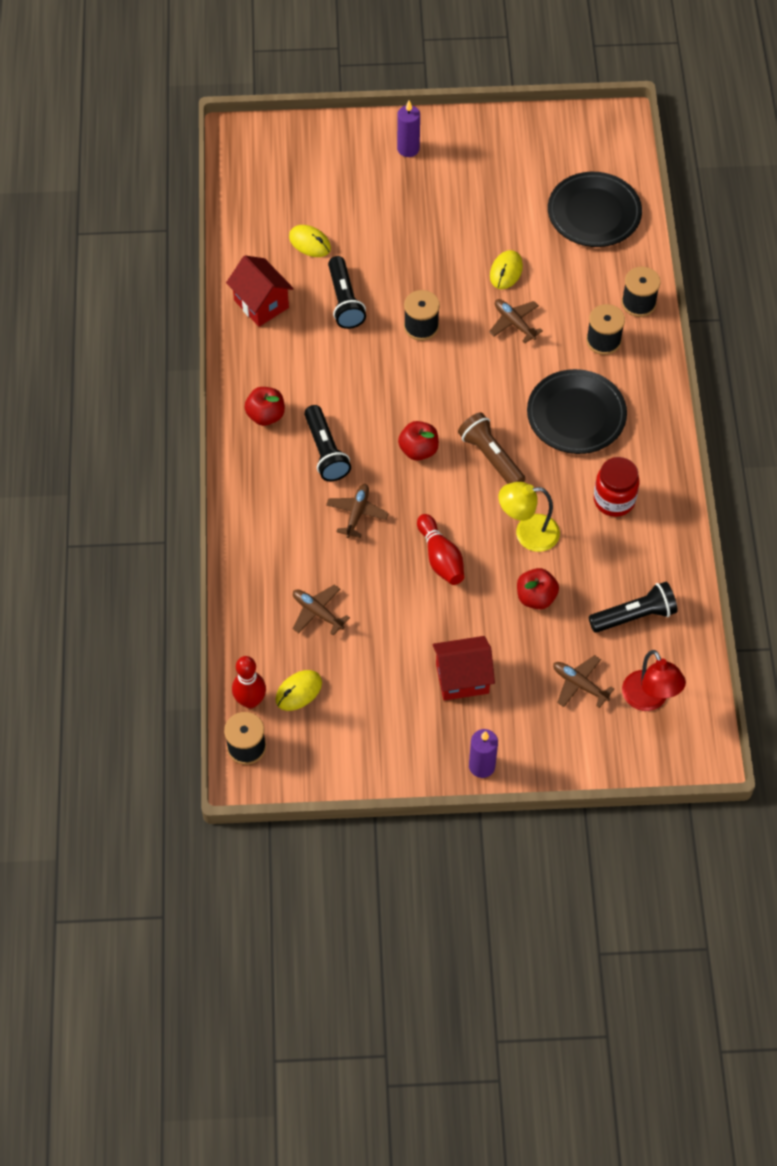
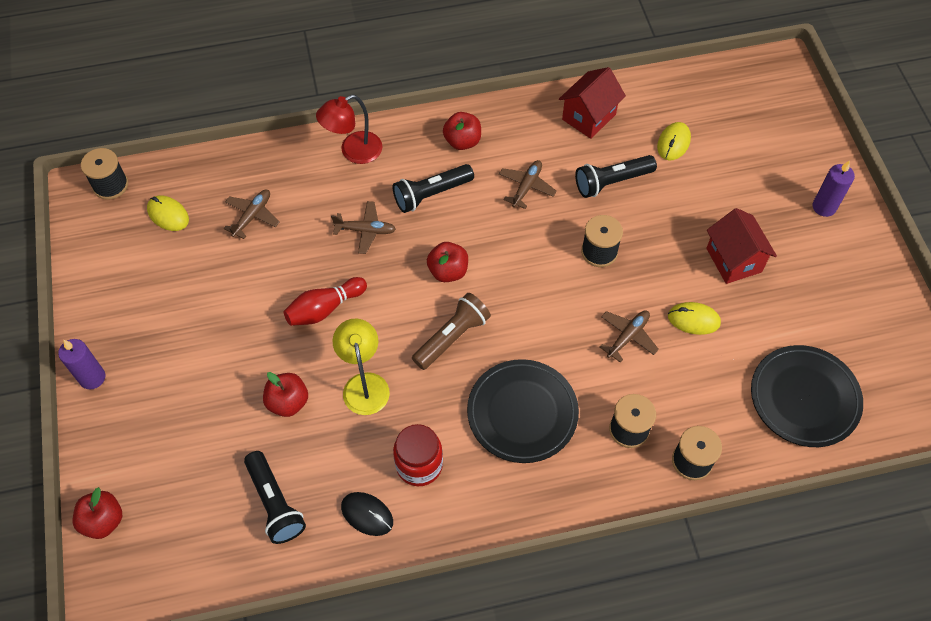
camera: 80 degrees right, 0 degrees up
(250, 701) = (157, 180): red bowling pin -> none
(462, 678) = (189, 347): red house -> red house (733, 260)
(579, 684) = (188, 457): brown plane -> brown plane (526, 187)
(632, 757) = (103, 521): none -> red apple
(649, 699) = (173, 530): red lamp -> red lamp (353, 152)
(654, 545) = (367, 514): none -> black mouse

